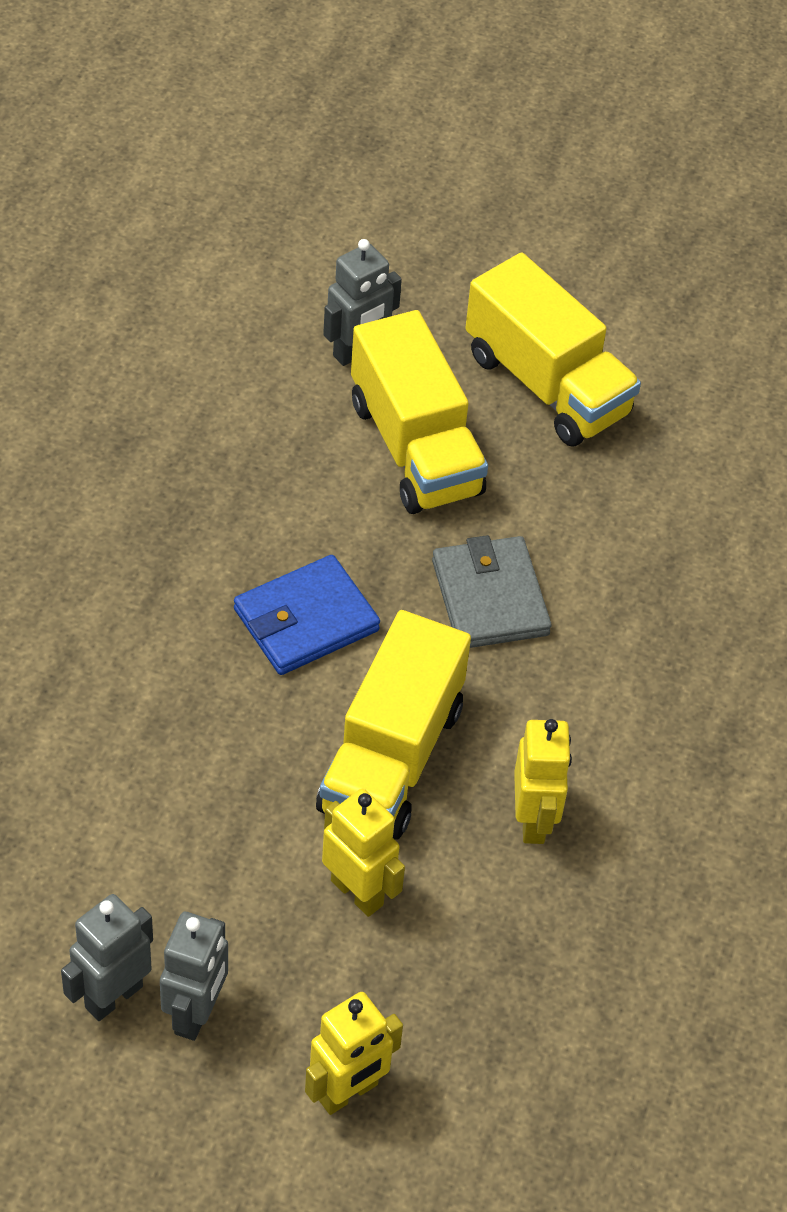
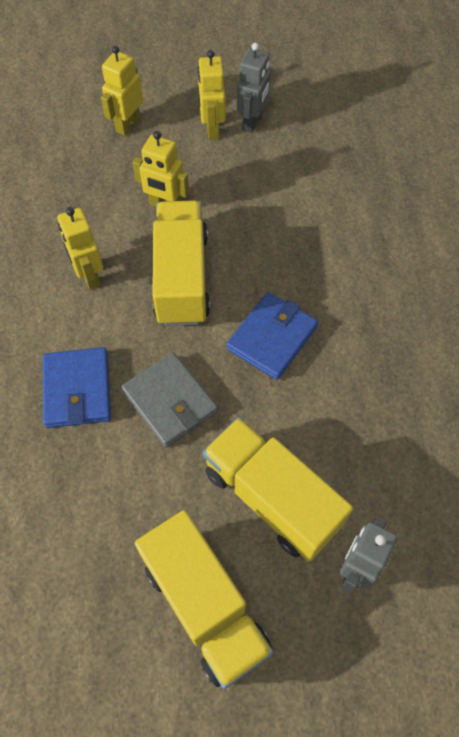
camera: 160 degrees right, 10 degrees up
(196, 1013) = (212, 129): grey robot -> yellow robot
(546, 384) = (205, 606): yellow truck -> yellow truck turned 150 degrees counterclockwise
(611, 662) = (77, 390): none -> blue wallet

